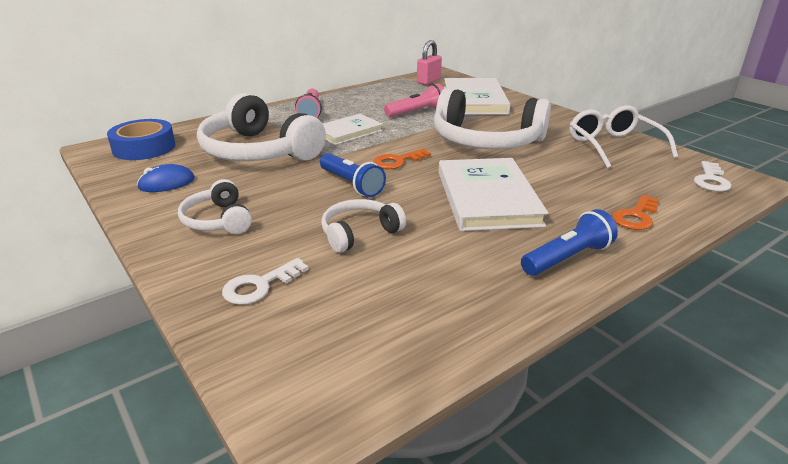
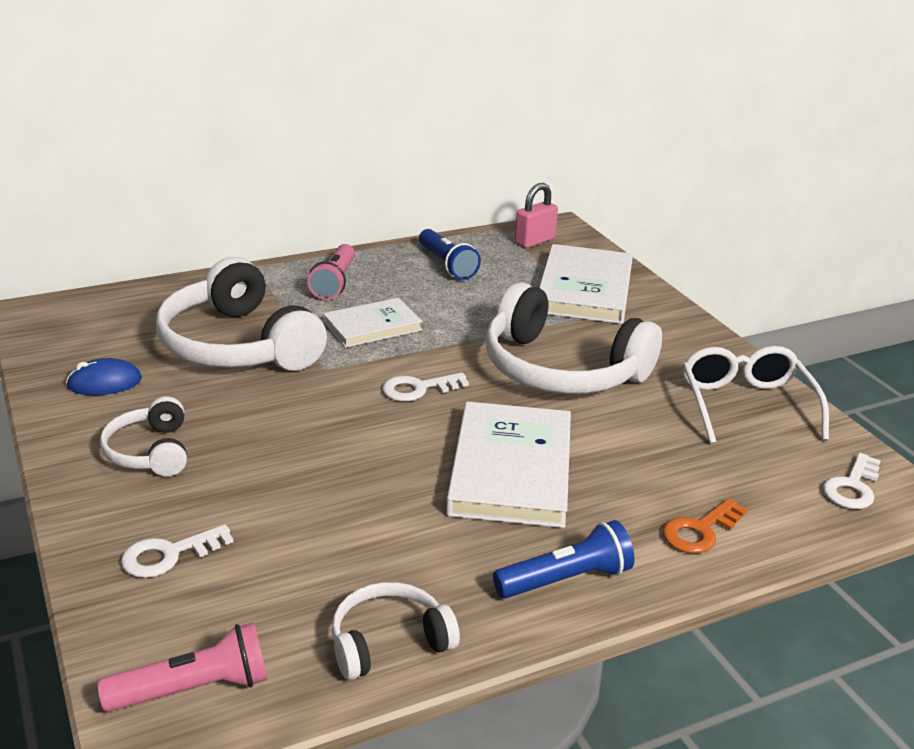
camera: 10 degrees right, 0 degrees up
(144, 148) = (92, 318): blue tape -> none
(351, 184) = (339, 419): blue flashlight -> blue flashlight (447, 265)
(359, 233) = (317, 498): white headphones -> white headphones (388, 642)
(397, 161) = (418, 389): orange key -> white key
(417, 112) = (487, 302): pink flashlight -> pink flashlight (193, 689)

